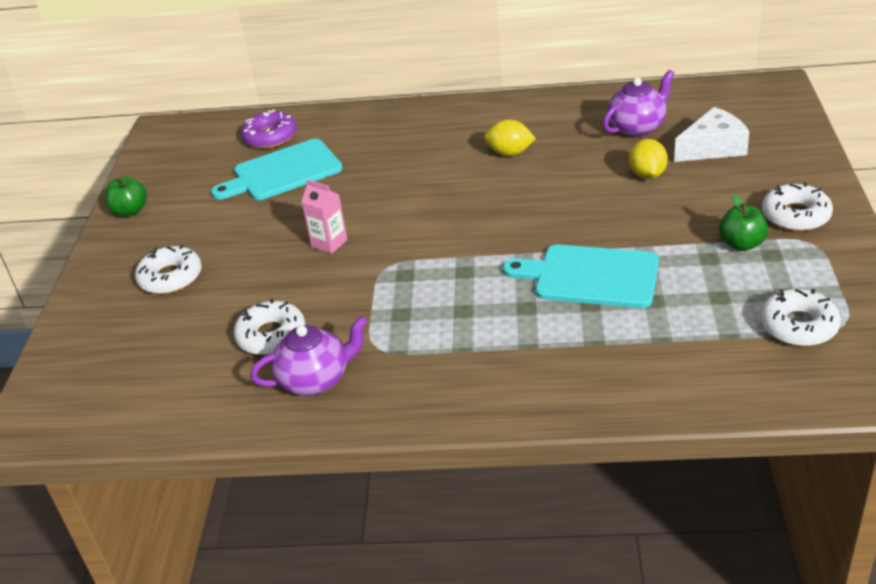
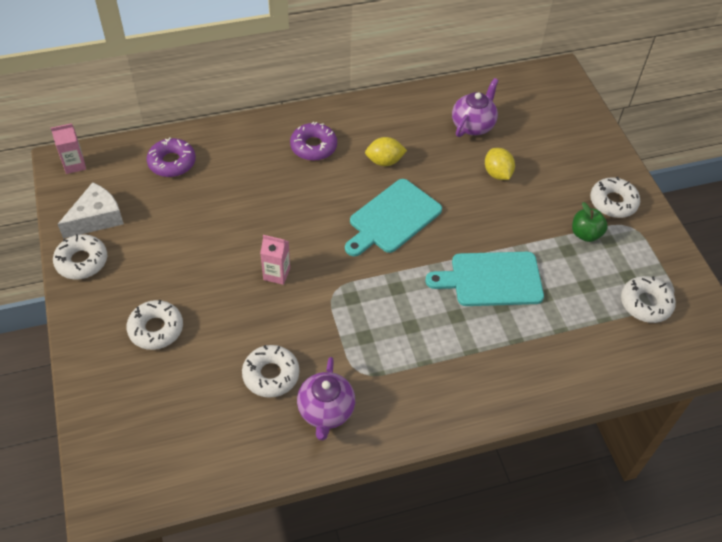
camera: 25 degrees left, 15 degrees up
(130, 211) = (82, 261): green apple -> white donut
(171, 131) = (74, 165): none -> pink carton
(283, 172) = (202, 201): turquoise cutting board -> turquoise cutting board (392, 218)
(316, 380) = (326, 411): purple teapot -> purple teapot turned 135 degrees clockwise
(433, 134) = (313, 147): none -> purple donut
(713, 148) = (535, 141): white cheese -> white cheese (96, 218)

